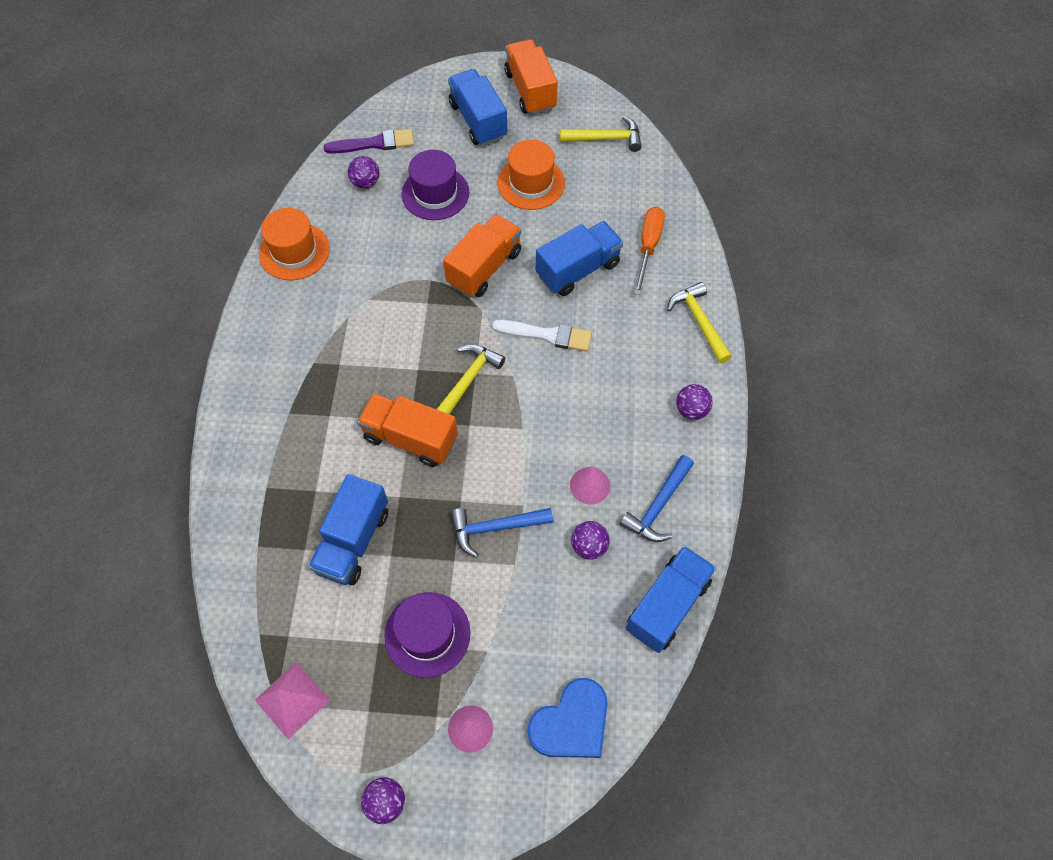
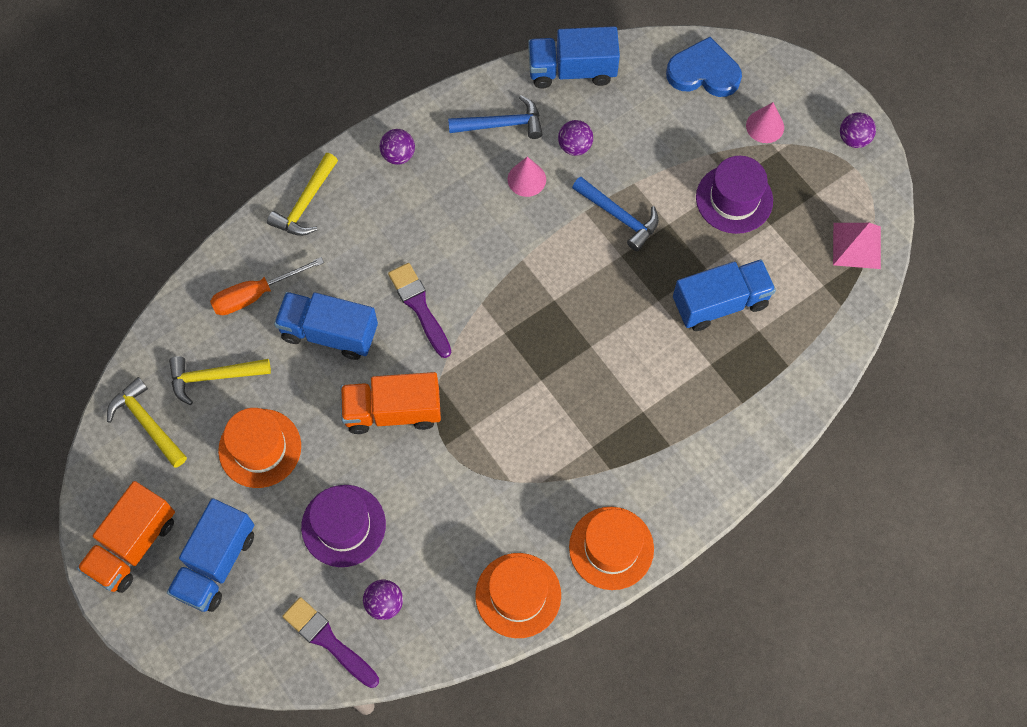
camera: 130 degrees left, 5 degrees up
(264, 323) = (611, 548): none -> orange hat
(410, 438) = (605, 333): orange truck -> none
(468, 380) = (515, 333): yellow hammer -> yellow hammer (213, 377)
(547, 335) = (419, 307): white brush -> purple brush

